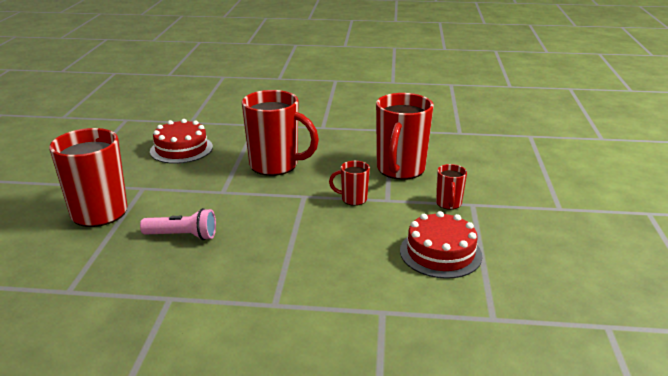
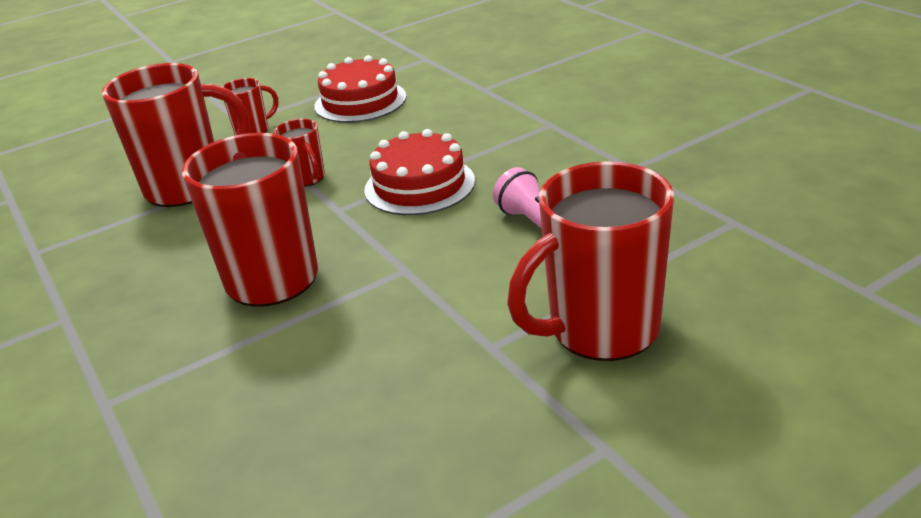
camera: 125 degrees left, 5 degrees up
(181, 149) = (311, 417): red cake -> red cake (419, 185)

